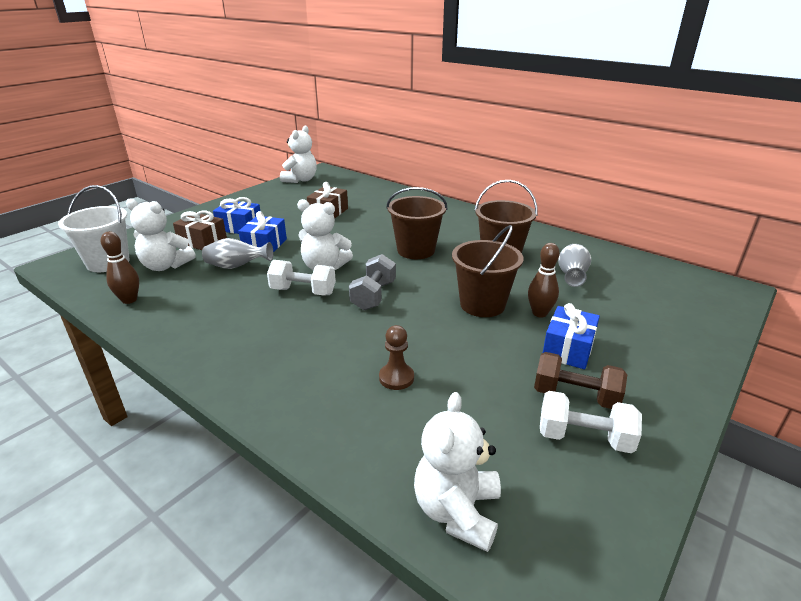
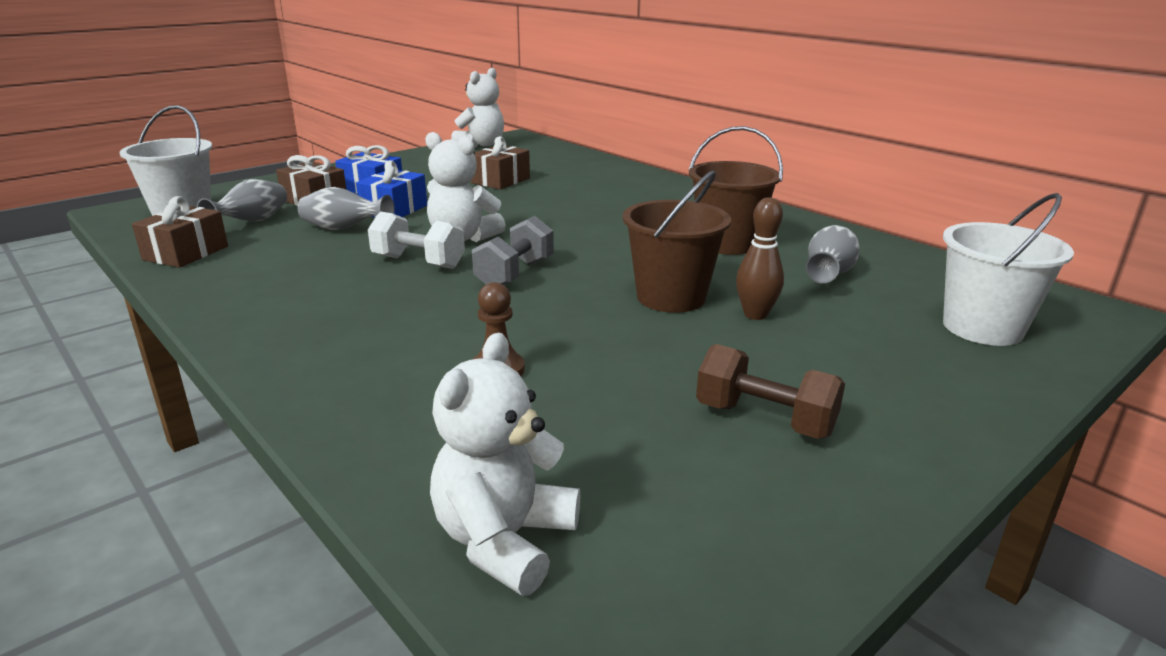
camera: 10 degrees right, 5 degrees down
(129, 300) = (186, 253): brown bowling pin -> brown gift
(165, 266) = (252, 222): white teddy bear -> grey vase
(416, 250) = (603, 229): brown bucket -> none
(568, 349) = (780, 361): blue gift -> none
(584, 438) = (754, 473): white dumbbell -> none
(674, 309) = (982, 328): none -> white bucket

